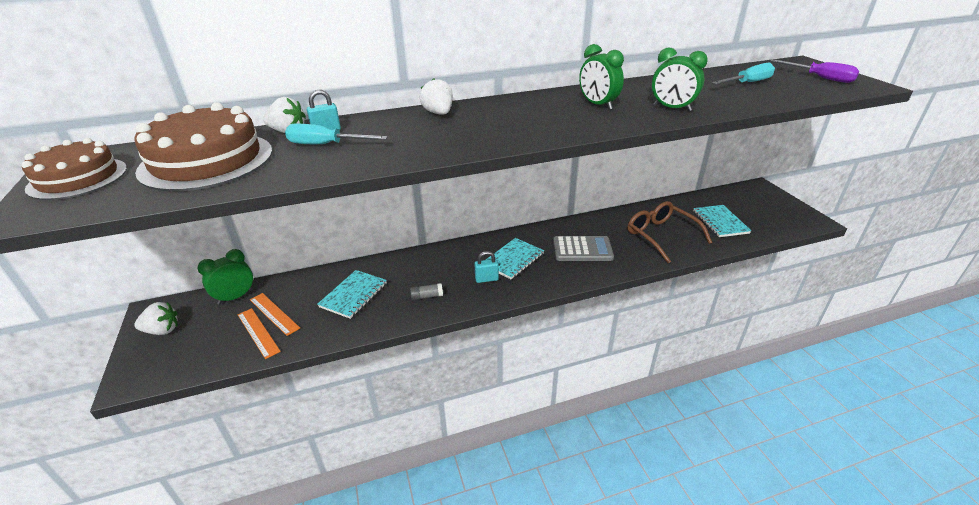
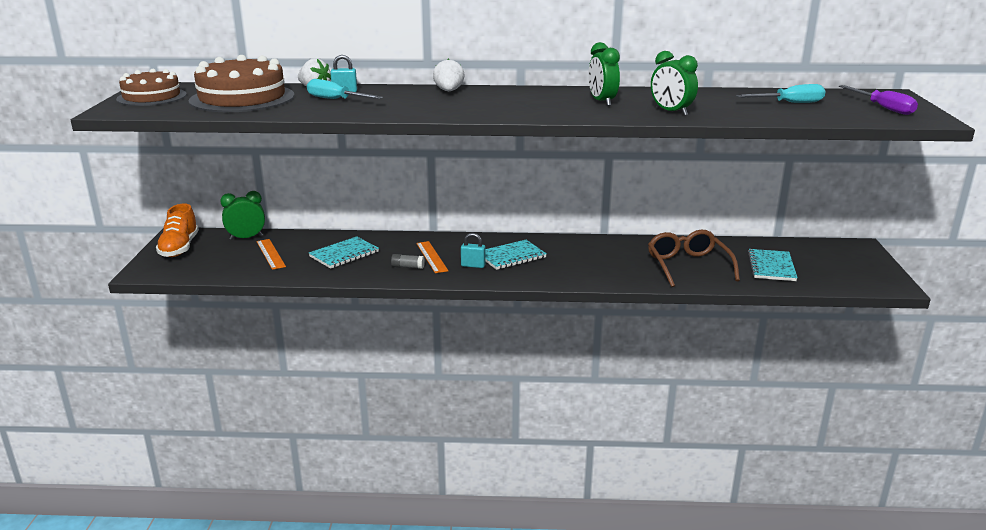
camera: 20 degrees right, 10 degrees down
(162, 330) = (179, 248): white strawberry -> orange shoe
(258, 332) = (251, 263): orange ruler -> orange ruler (431, 257)
(582, 249) = (590, 261): grey calculator -> none

